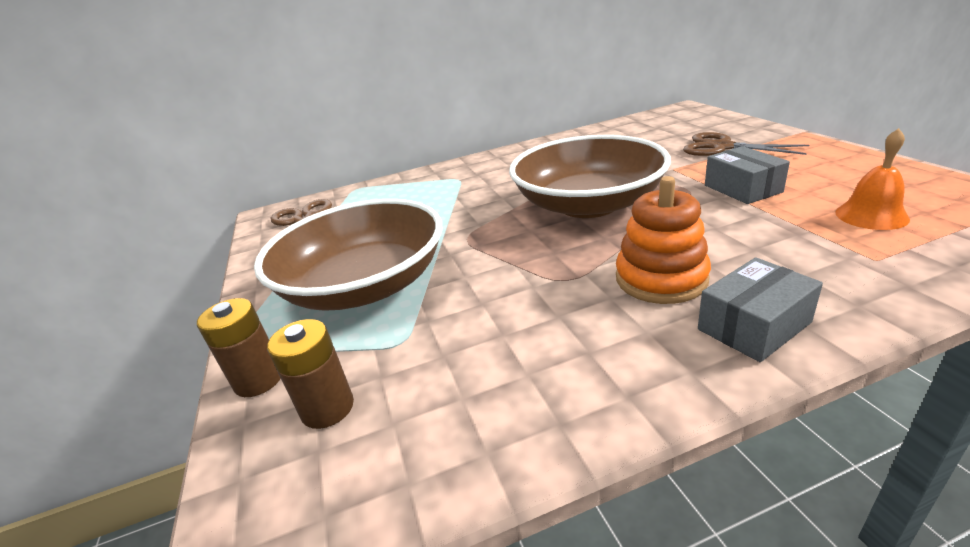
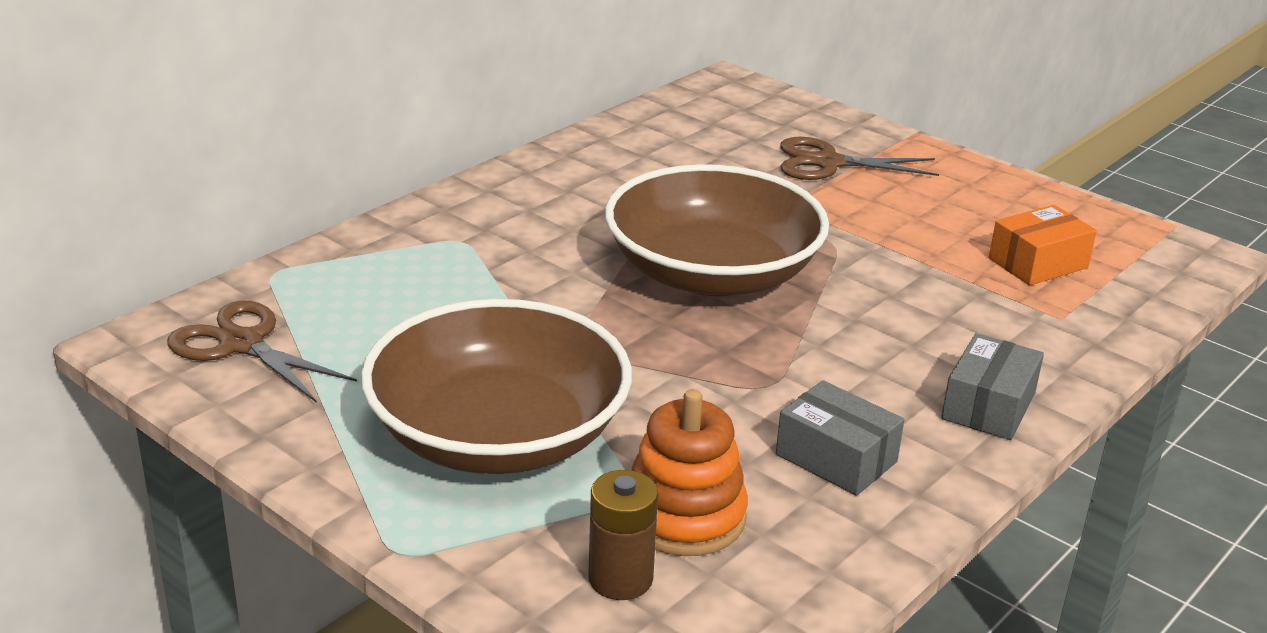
camera: 35 degrees left, 0 degrees up
(259, 380) = (490, 574): brown battery -> none
(661, 279) = (872, 369): orange stacking toy -> orange stacking toy (684, 516)
(742, 189) = (891, 234): grey box -> grey box (836, 458)
(871, 215) = (1038, 263): orange bell -> orange box

